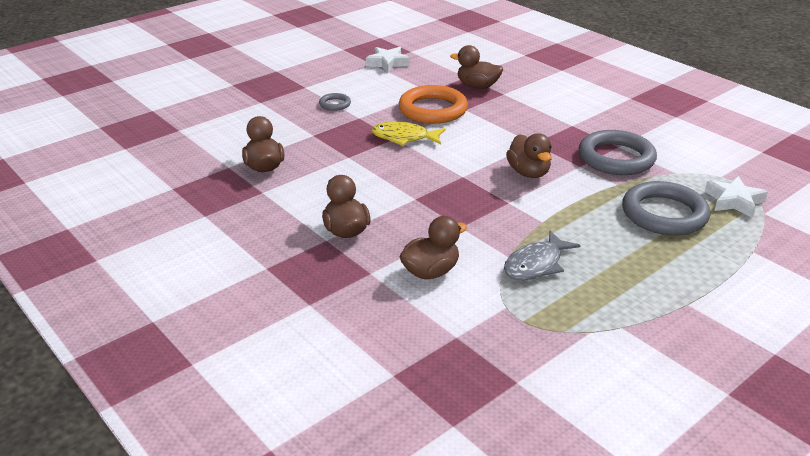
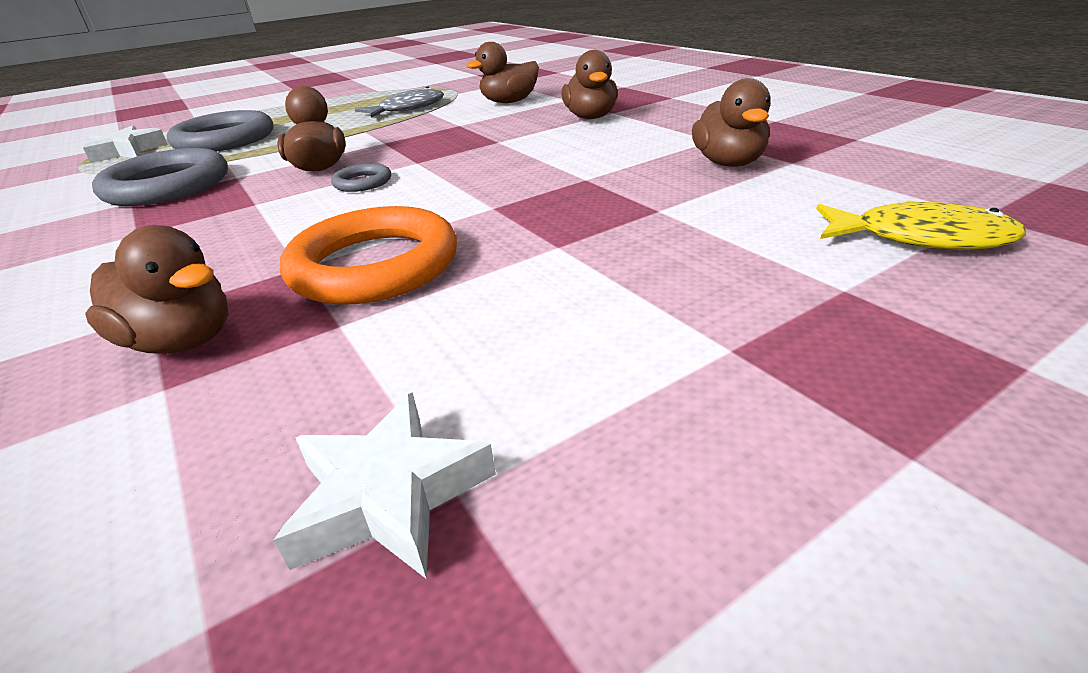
camera: 170 degrees left, 0 degrees up
(335, 104) = (619, 281): grey ring -> grey ring (362, 182)
(404, 137) = (475, 207): yellow fish -> yellow fish (920, 238)

